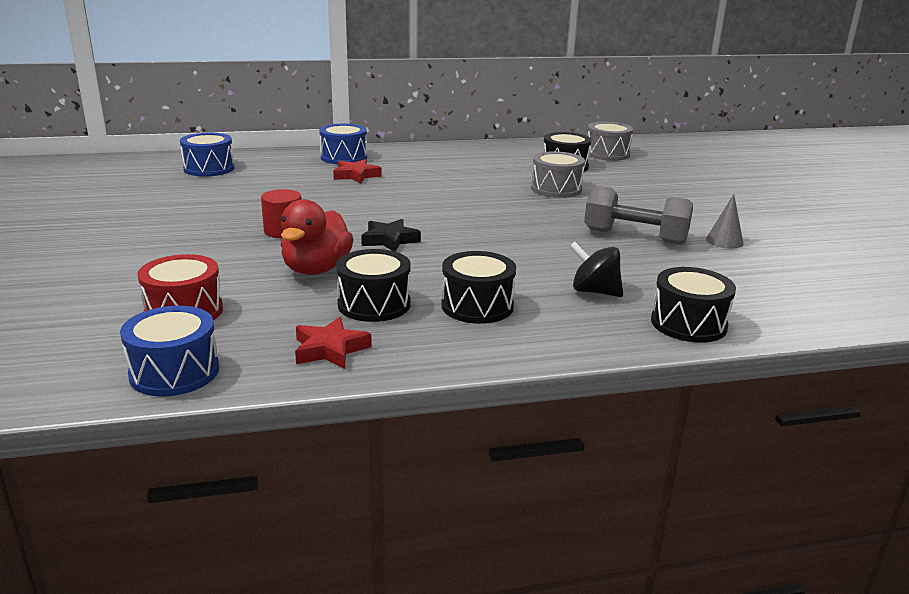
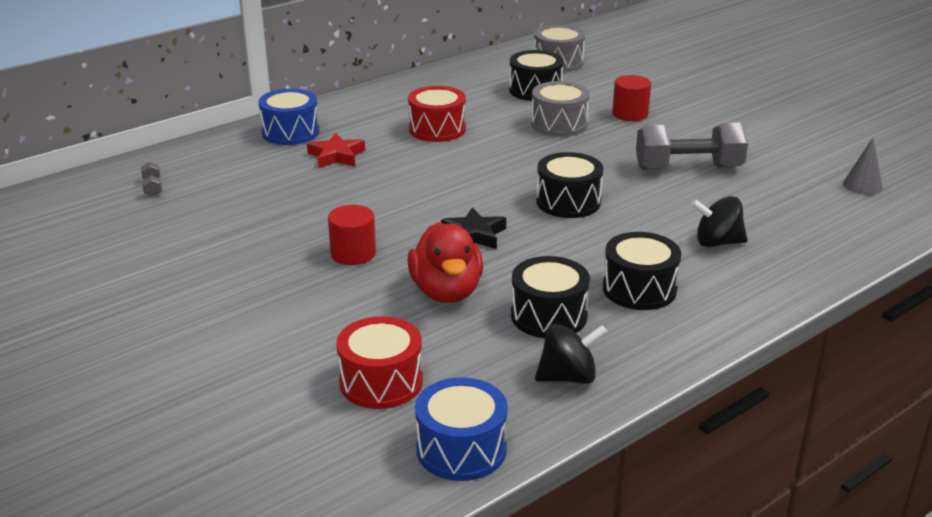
camera: 25 degrees left, 5 degrees up
(209, 168) = (152, 187): blue drum -> grey dumbbell
(330, 349) = (568, 377): red star -> black spinning top
(453, 174) = (437, 129): none -> red drum
(628, 194) = (630, 114): none -> red cylinder
(688, 324) = (820, 255): black drum -> black drum (568, 202)
(724, 241) = (764, 153): grey cone -> grey cone (862, 185)

